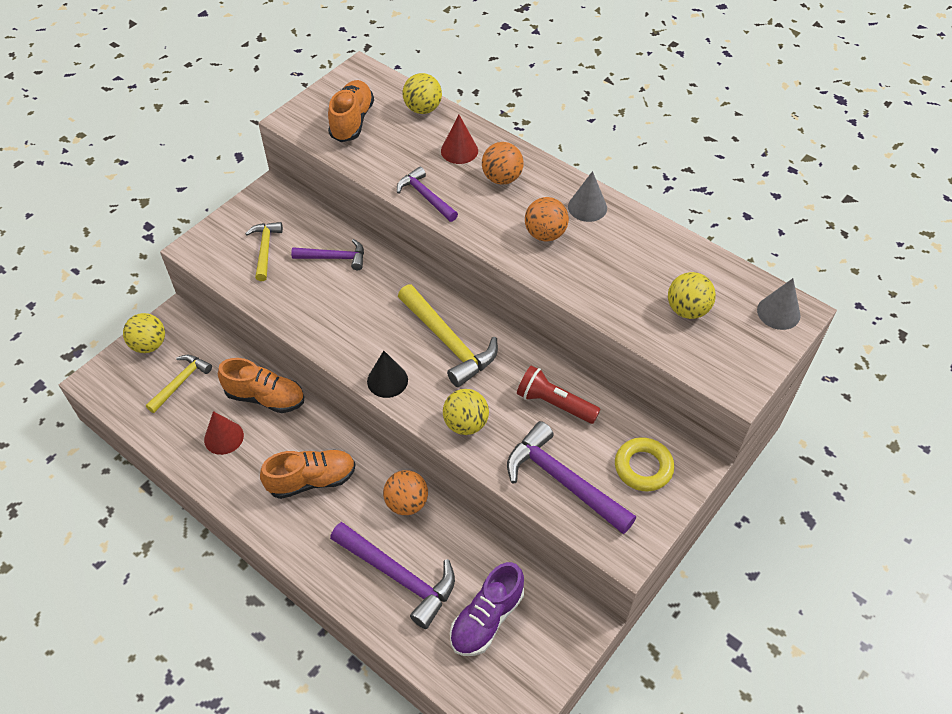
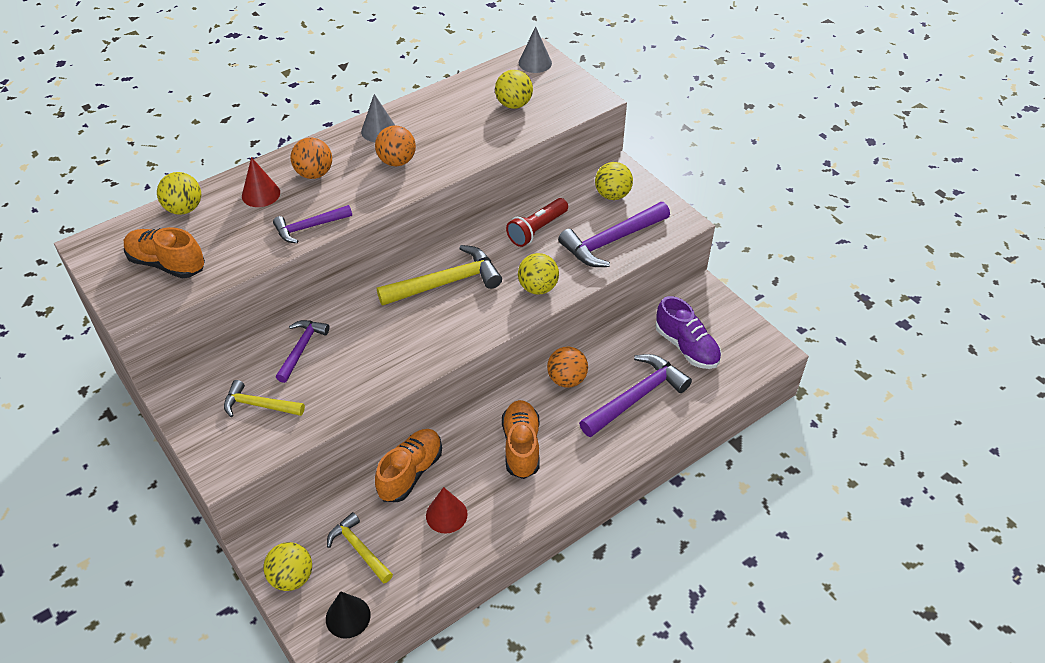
camera: 75 degrees left, 5 degrees down
(387, 380) = (472, 332): black cone -> black cone (348, 617)
(643, 467) = (612, 195): yellow ring -> yellow ball

